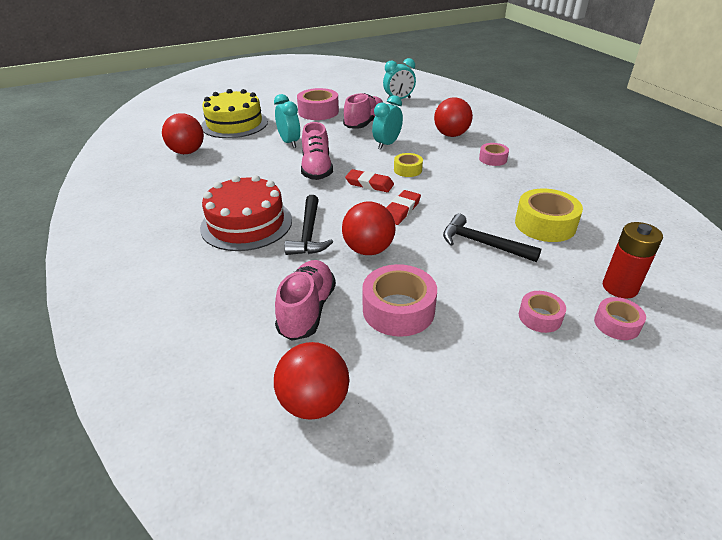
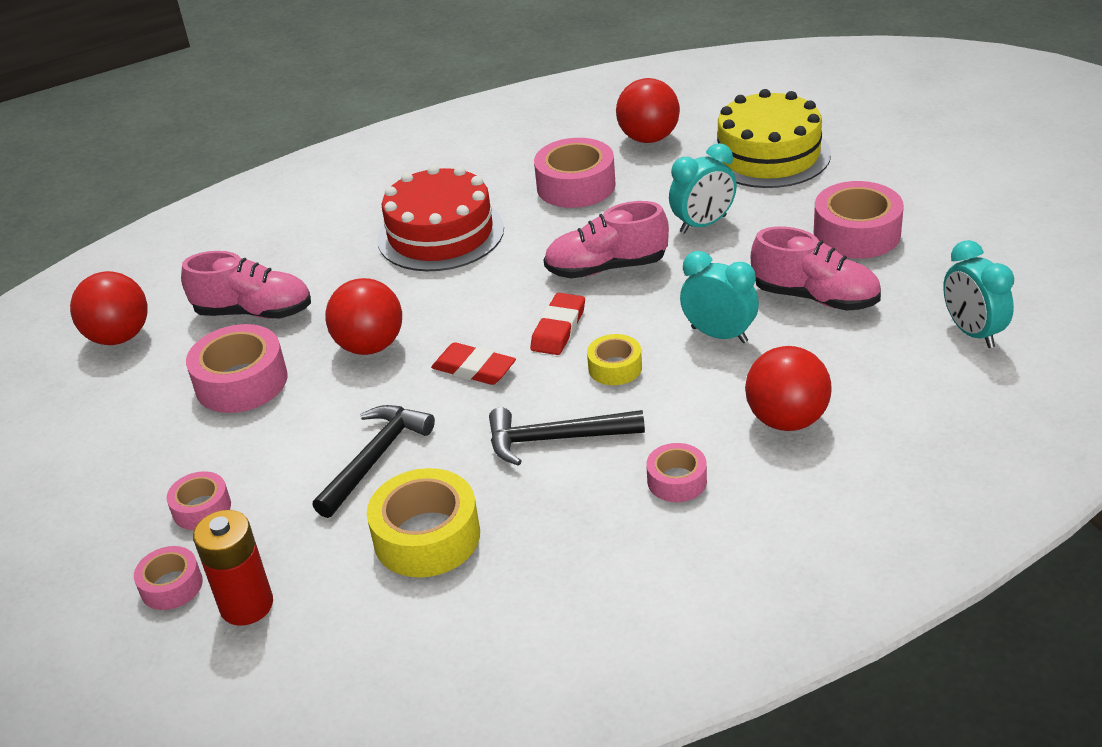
camera: 90 degrees right, 0 degrees up
(223, 175) = (576, 186): none -> pink tape
(309, 233) = (414, 289): black hammer -> black hammer (556, 439)

